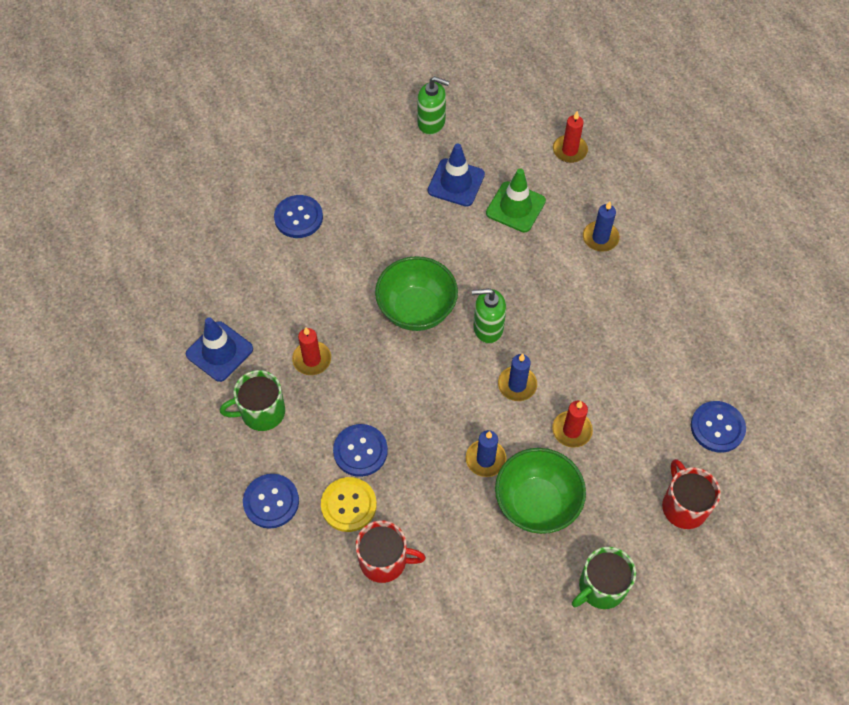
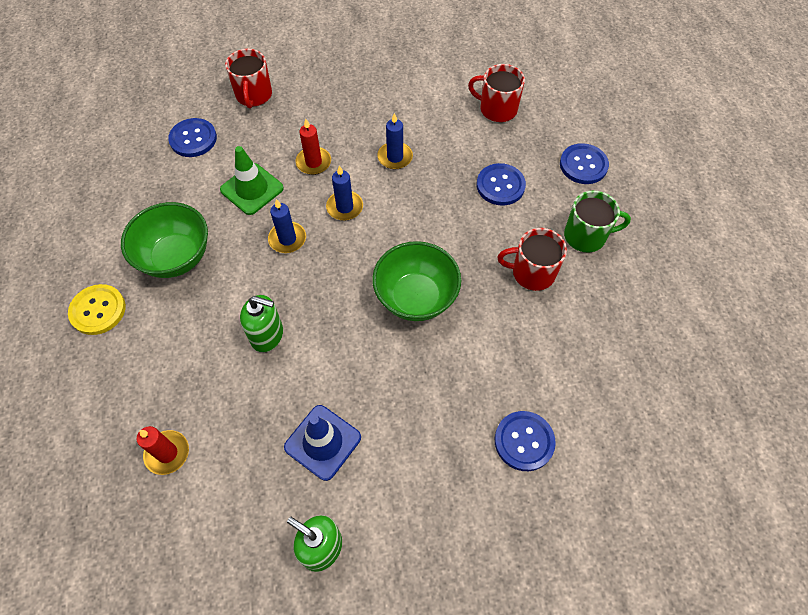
camera: 165 degrees left, 0 degrees up
(219, 351) = (625, 301): blue traffic cone -> none
(312, 359) = (532, 272): red candle -> red mug
(348, 505) = (518, 149): yellow button -> yellow button (98, 310)
(487, 328) = (351, 263): green soap dispenser -> green soap dispenser (267, 335)
(515, 207) = (267, 390): green traffic cone -> green traffic cone (252, 189)
(536, 503) = (366, 120): green bowl -> green bowl (176, 257)
(600, 238) = (194, 329): blue candle -> blue candle (287, 239)
(601, 587) = (341, 63): green mug -> none

